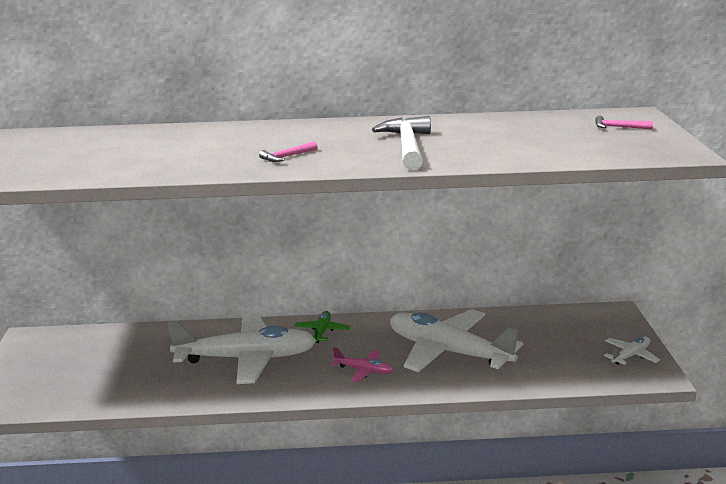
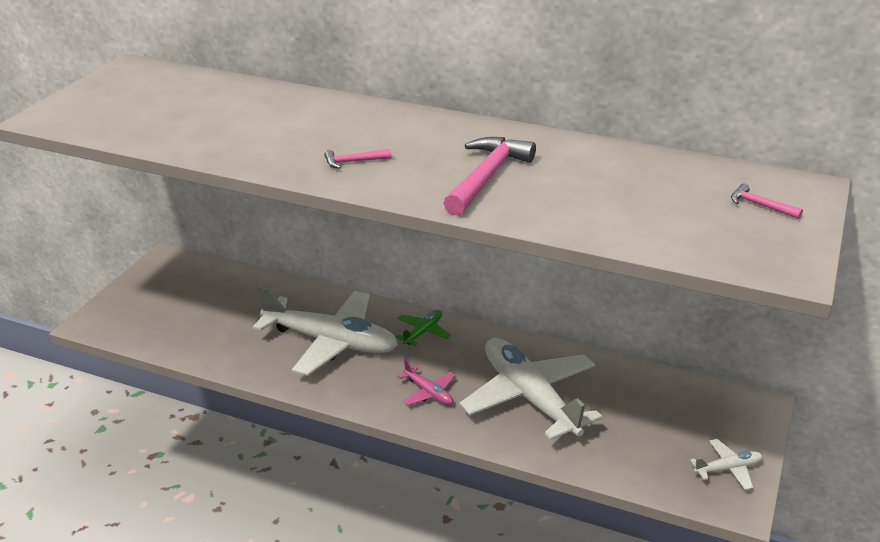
camera: 25 degrees right, 10 degrees up
(407, 147) = (486, 177): white hammer -> pink hammer

